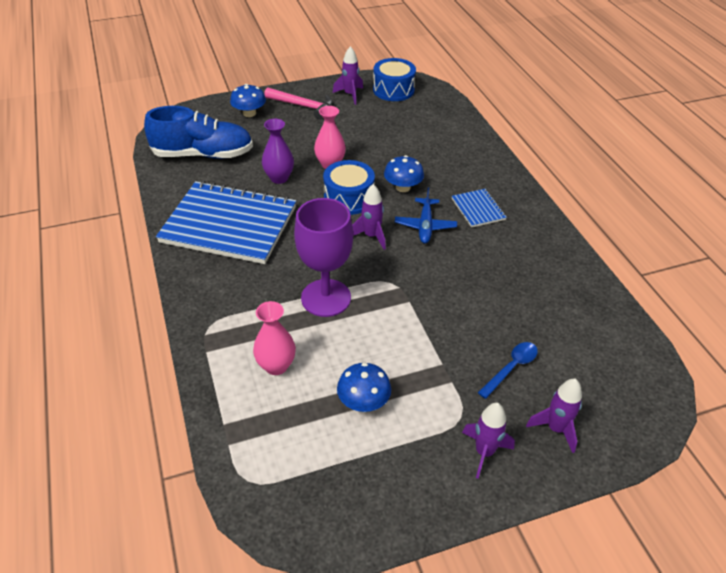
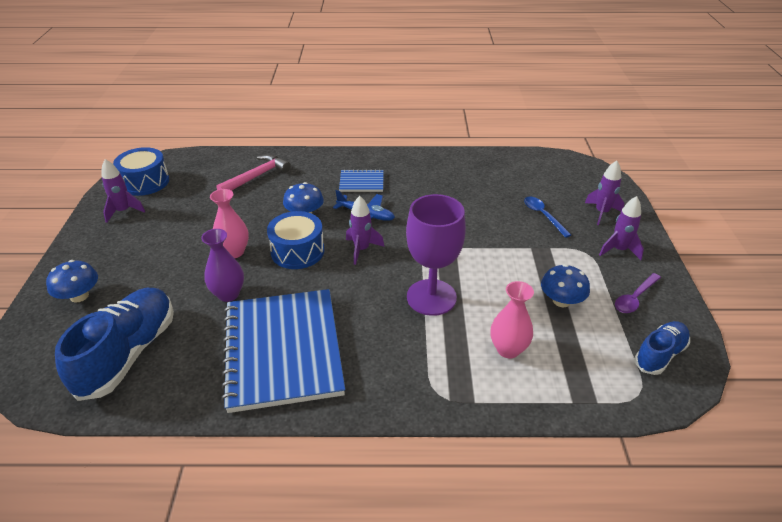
camera: 70 degrees left, 5 degrees down
(229, 225) = (282, 350): blue notebook -> blue notebook turned 45 degrees counterclockwise
(303, 106) = (110, 249): pink hammer -> pink hammer (257, 176)
(311, 500) = (659, 355): none -> blue shoe
(398, 473) = (634, 298): none -> purple spoon

